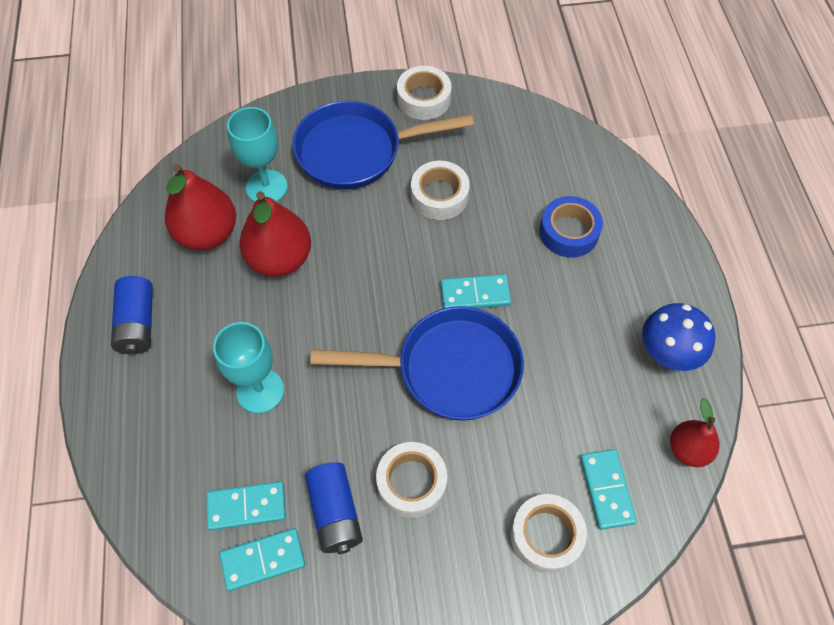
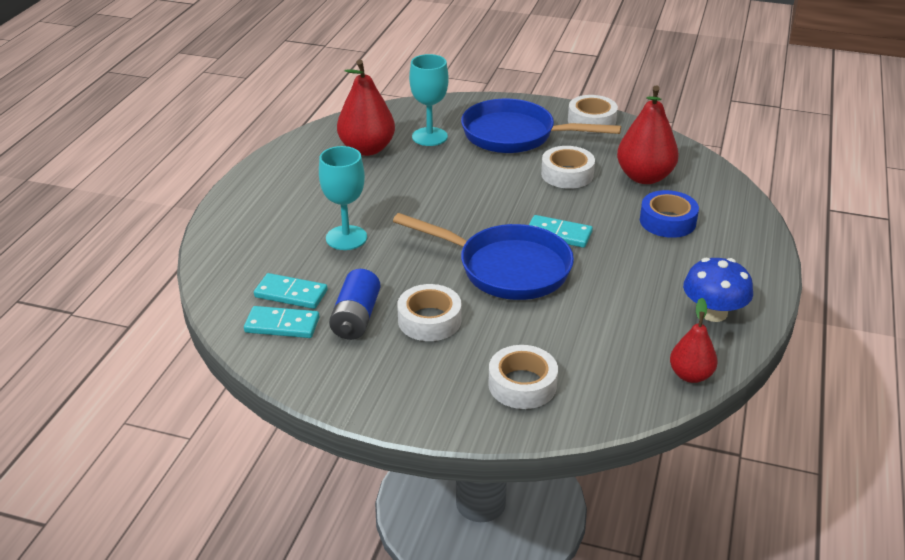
camera: 25 degrees right, 25 degrees down
(138, 324) = (282, 180): blue battery -> none
(280, 259) = (412, 175): red pear -> red pear (644, 177)
(606, 489) = (596, 375): turquoise domino -> none

